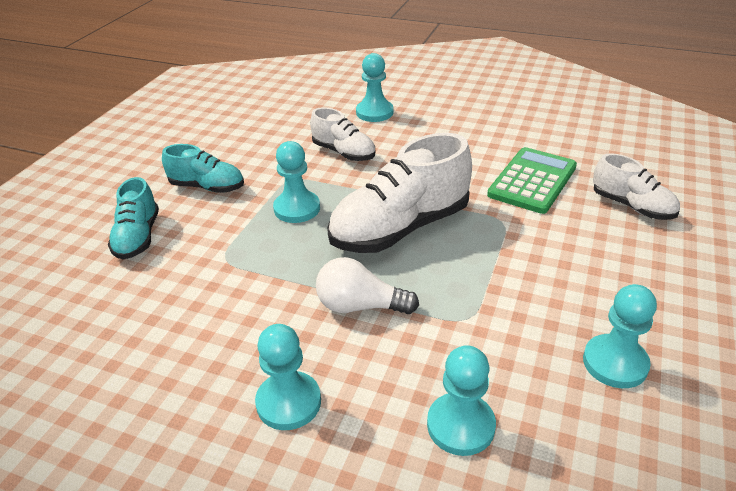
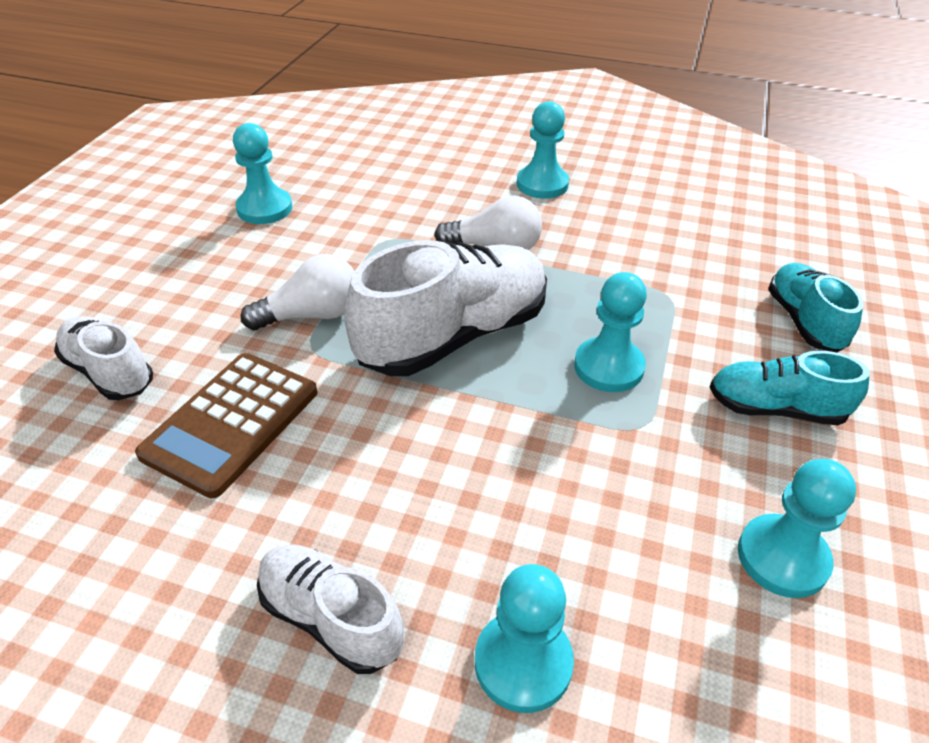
camera: 175 degrees right, 5 degrees up
(344, 153) = (567, 498): white shoe -> white shoe (331, 618)
(460, 425) = (407, 174): turquoise pawn -> turquoise pawn (782, 558)
(510, 243) = (312, 315): none -> white light bulb
(532, 181) = (231, 423): green calculator -> brown calculator

